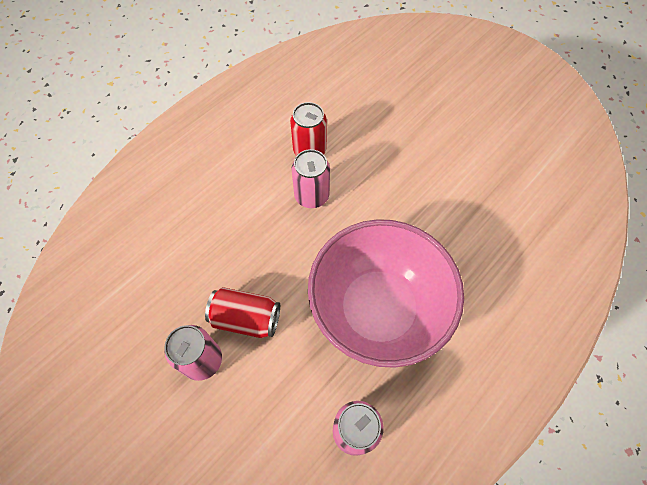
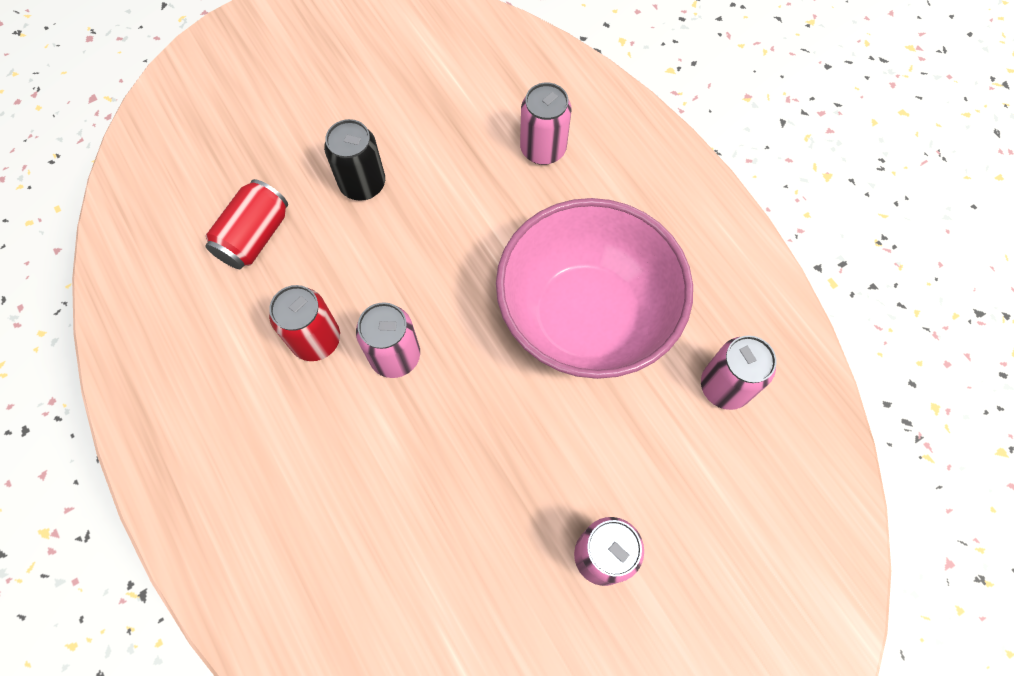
camera: 75 degrees left, 5 degrees up
(246, 318) = (557, 486): red can -> red can (255, 237)
(427, 143) = (363, 184): none -> black can
(507, 247) = (543, 149): none -> pink can

